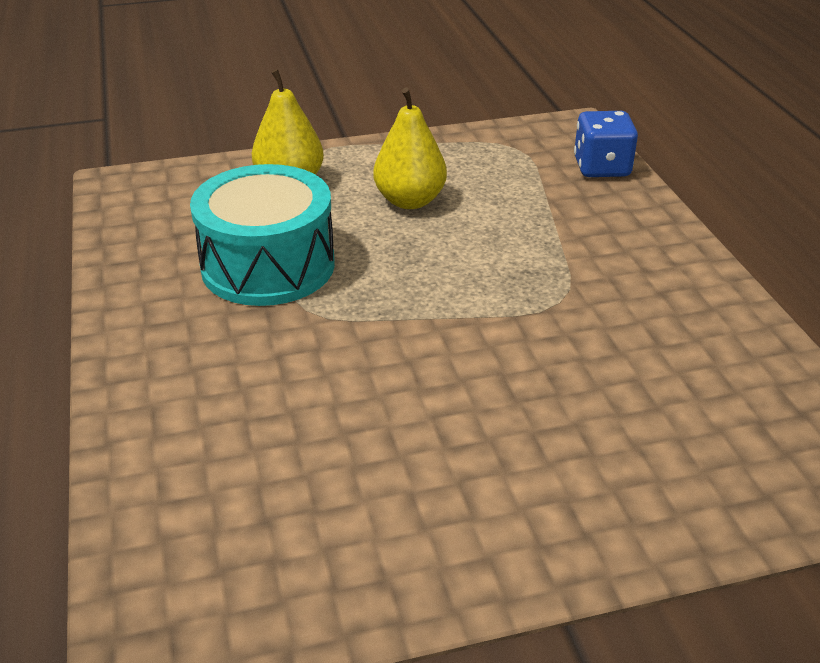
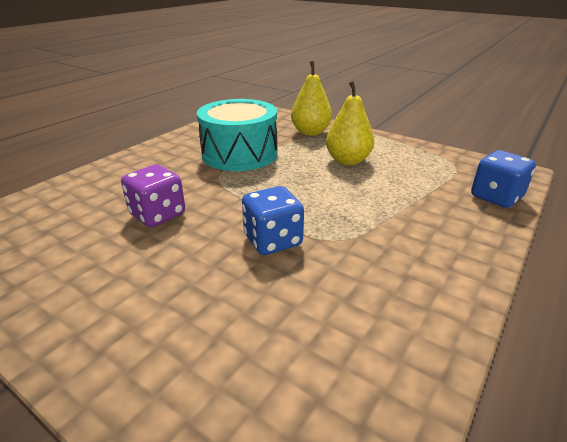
camera: 50 degrees right, 5 degrees down
(350, 401) = (157, 214): none -> purple dice
(517, 339) = (273, 240): none -> blue dice

